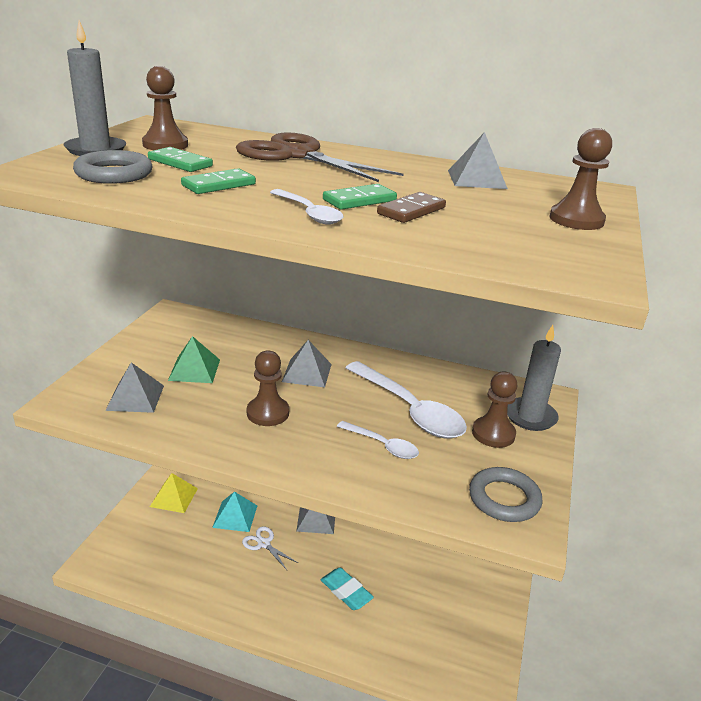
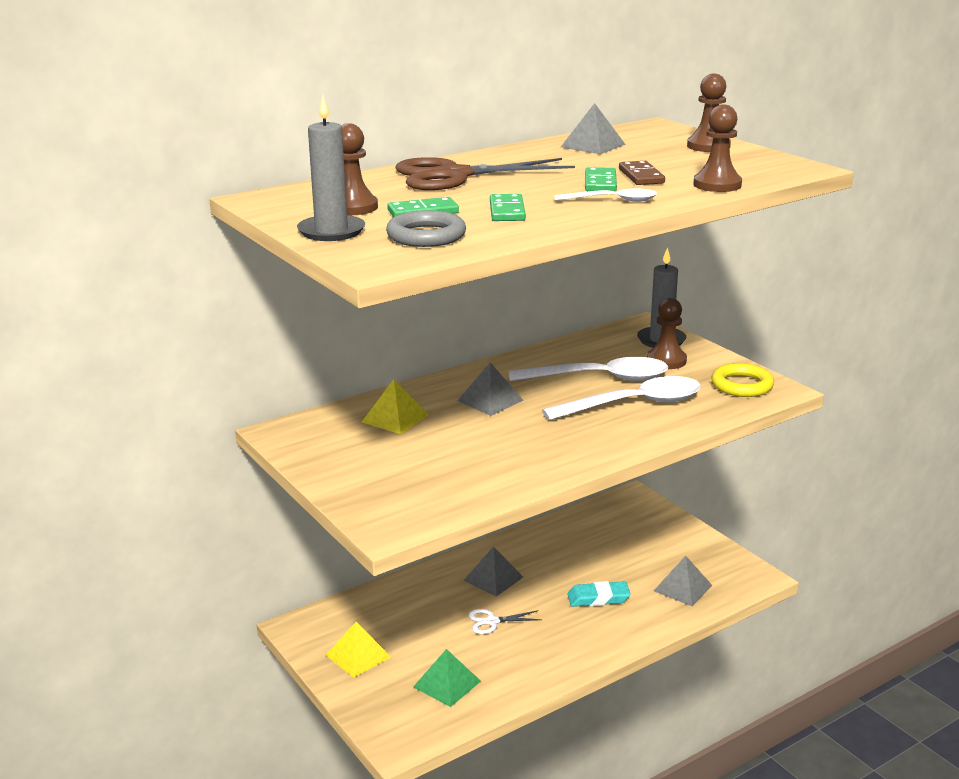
camera: 50 degrees left, 5 degrees down
(135, 397) = (428, 489): grey pyramid -> grey pyramid (683, 588)
(194, 369) = (415, 449): green pyramid -> green pyramid (447, 684)
(234, 345) = (395, 418): none -> yellow pyramid
(235, 516) = (434, 625): turquoise pyramid -> none
(268, 413) = (532, 435): brown pawn -> brown pawn (717, 185)
(382, 445) = (634, 404): white spoon -> white spoon, size x1.89
(504, 499) = (742, 385): grey ring -> yellow ring

